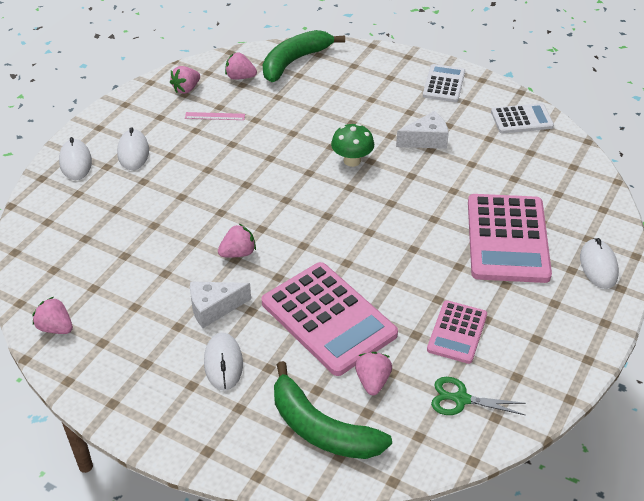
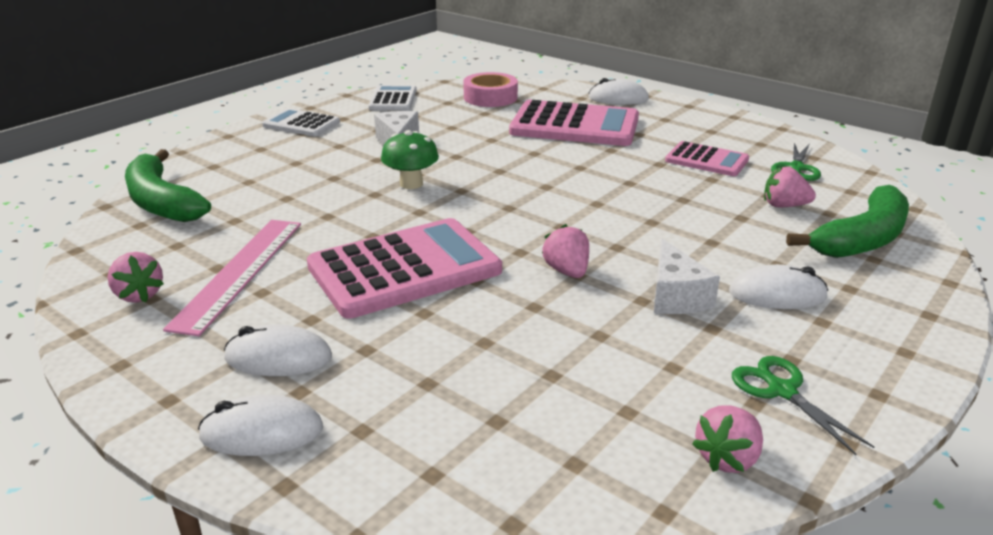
camera: 80 degrees left, 15 degrees down
(114, 355) = (781, 390): none -> green scissors
(215, 116) = (239, 272): pink ruler -> pink ruler, size x2.14
(240, 77) = (156, 245): pink strawberry -> none
(328, 318) = (691, 221): pink calculator -> pink calculator (404, 269)
(556, 176) = (490, 97): none -> pink tape

